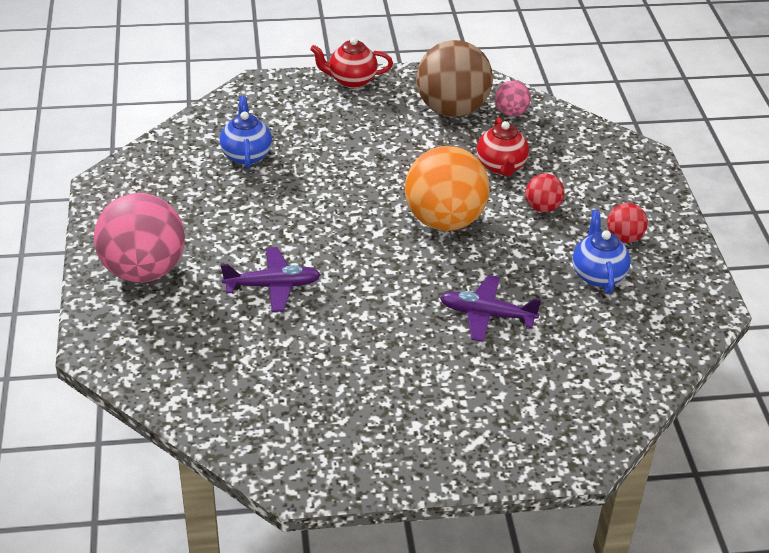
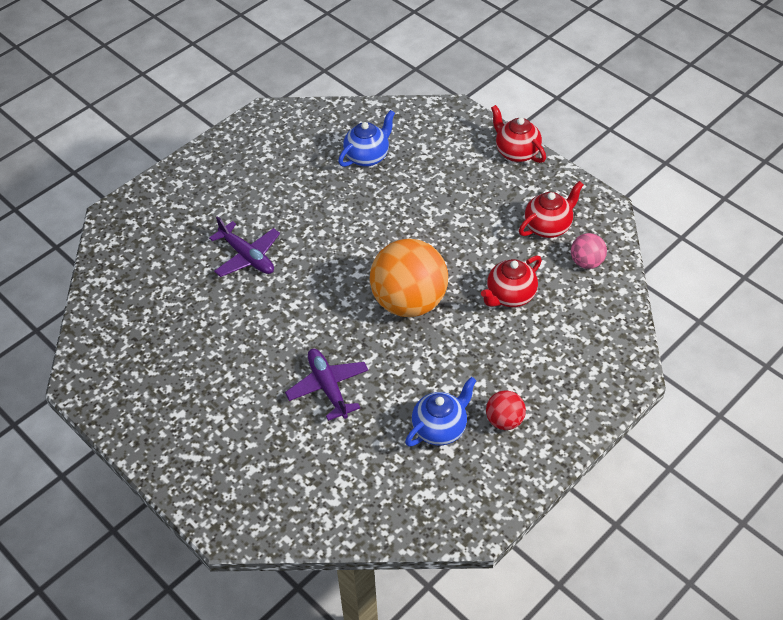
camera: 55 degrees right, 10 degrees up
(143, 270) = (202, 187): pink ball -> none
(452, 110) = (548, 227): brown ball -> red teapot
(542, 208) = (486, 349): red ball -> none

